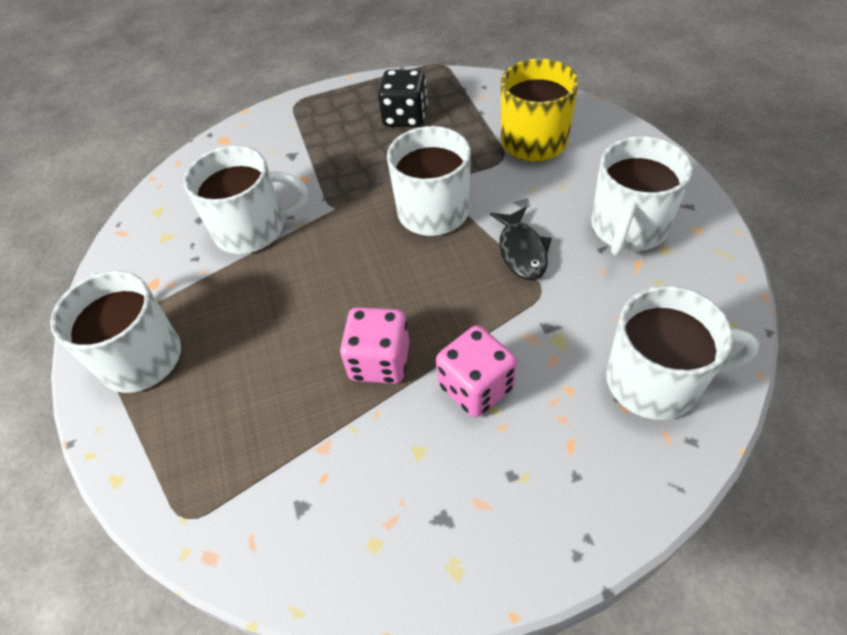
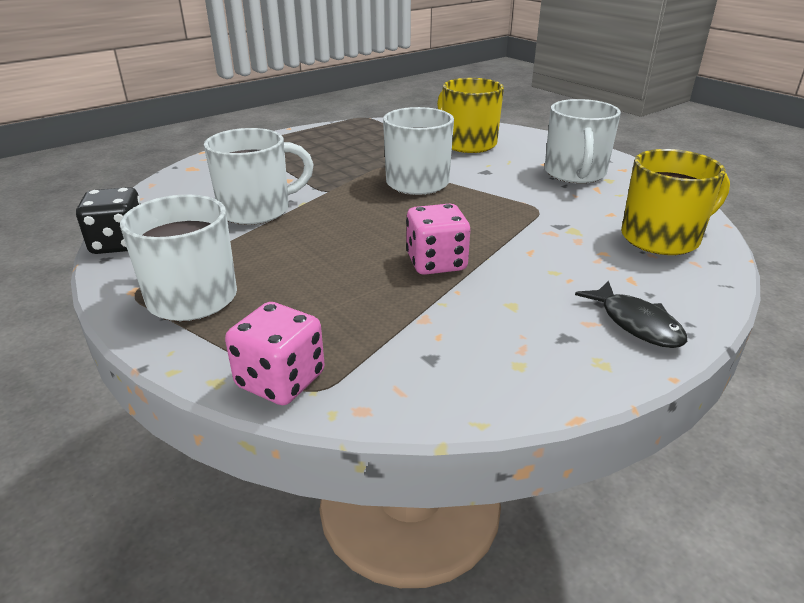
camera: 25 degrees left, 20 degrees down
(405, 117) = (354, 142): black dice -> black dice (119, 244)
(476, 387) = (530, 263): pink dice -> pink dice (280, 380)
(522, 251) = (505, 193): black fish -> black fish (636, 323)
(655, 381) = (662, 238): white mug -> yellow mug

